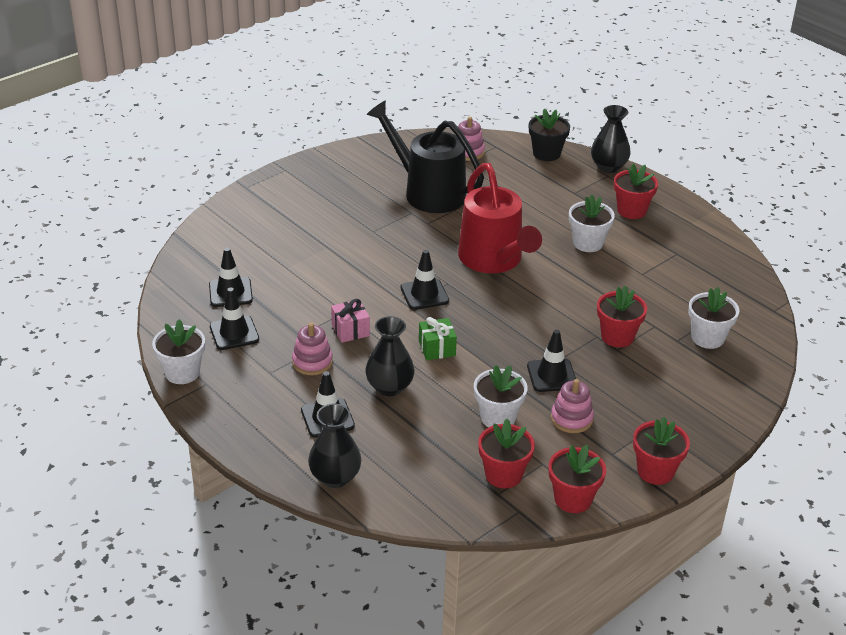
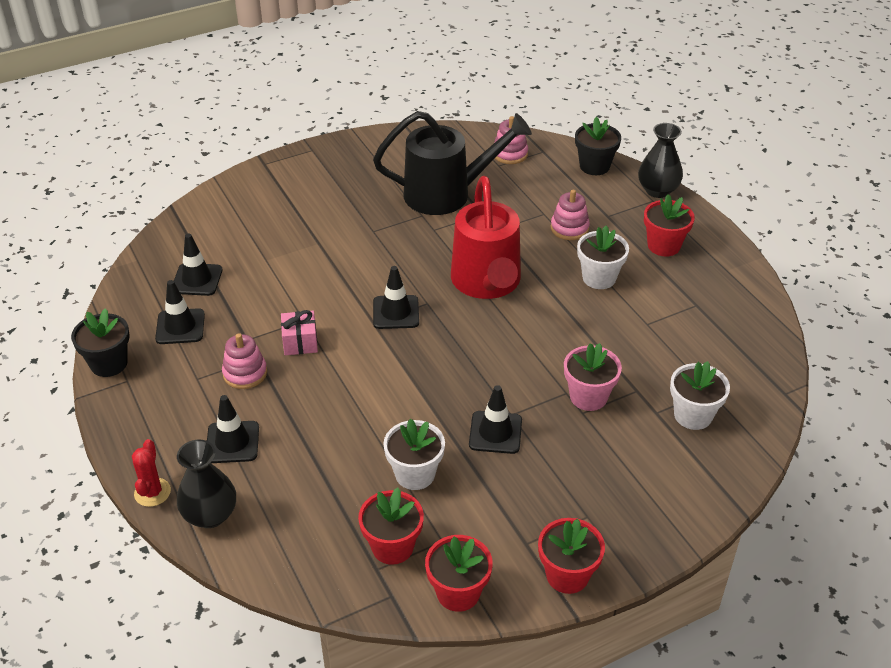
camera: 15 degrees right, 5 degrees up
(182, 373) = (109, 363): white flower pot -> black flower pot
(275, 468) = (152, 492): none -> red cactus
(389, 387) = (313, 416): black vase -> none
(427, 192) = (447, 193): black watering can -> black watering can turned 120 degrees clockwise
(437, 348) = (382, 378): green gift -> none
(571, 419) = (496, 490): pink stacking toy -> pink stacking toy (569, 228)
(617, 337) = (588, 397): red flower pot -> pink flower pot

